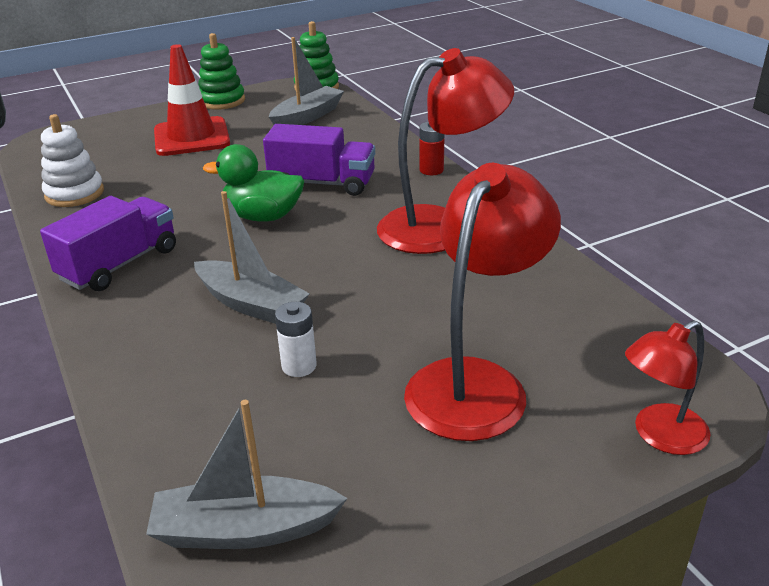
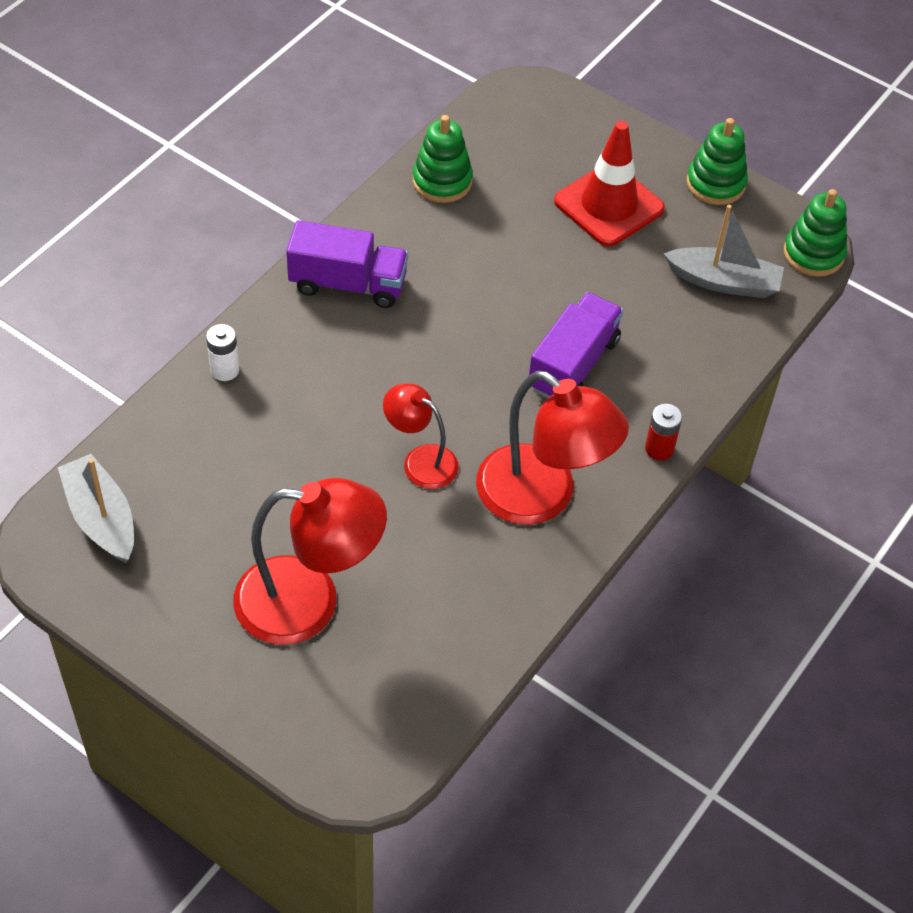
camera: 60 degrees right, 20 degrees up
(74, 194) = (442, 181): white stacking toy -> green stacking toy
(251, 304) = (338, 405): grey boat -> none
(263, 216) = (481, 346): green duck -> none
(299, 366) = (274, 475): white battery -> white battery (225, 370)
(322, 183) = (573, 364): purple truck -> purple truck turned 135 degrees counterclockwise
(659, 435) = (300, 745): red lamp -> red lamp (420, 461)

